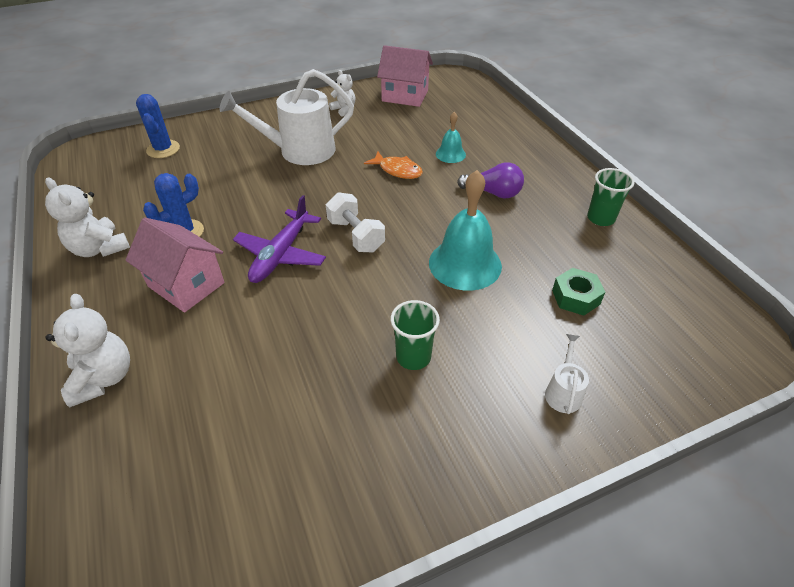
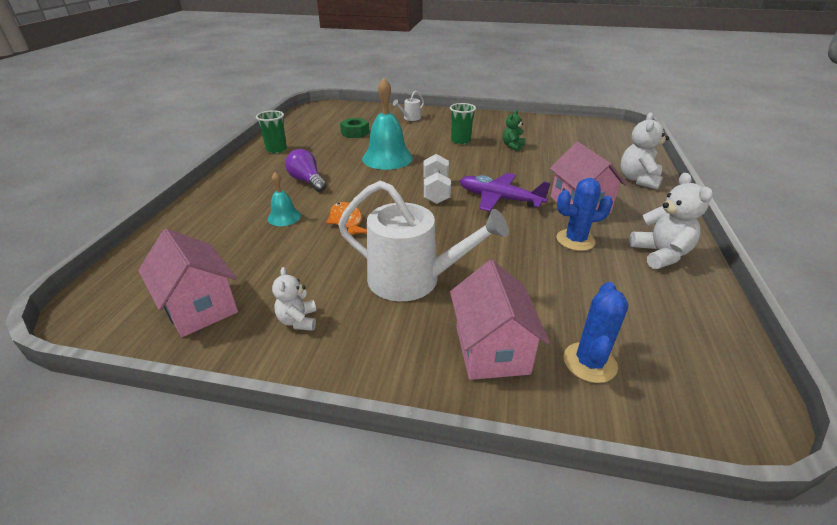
camera: 145 degrees left, 10 degrees down
(223, 135) = (491, 350): none -> pink house
(281, 254) = (499, 199): purple plane -> purple plane turned 120 degrees counterclockwise
(324, 384) = (512, 146): none -> green teddy bear

